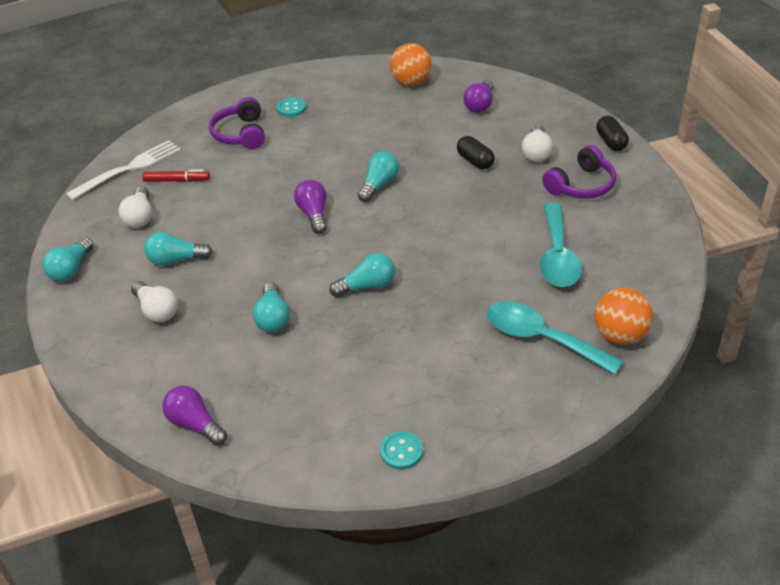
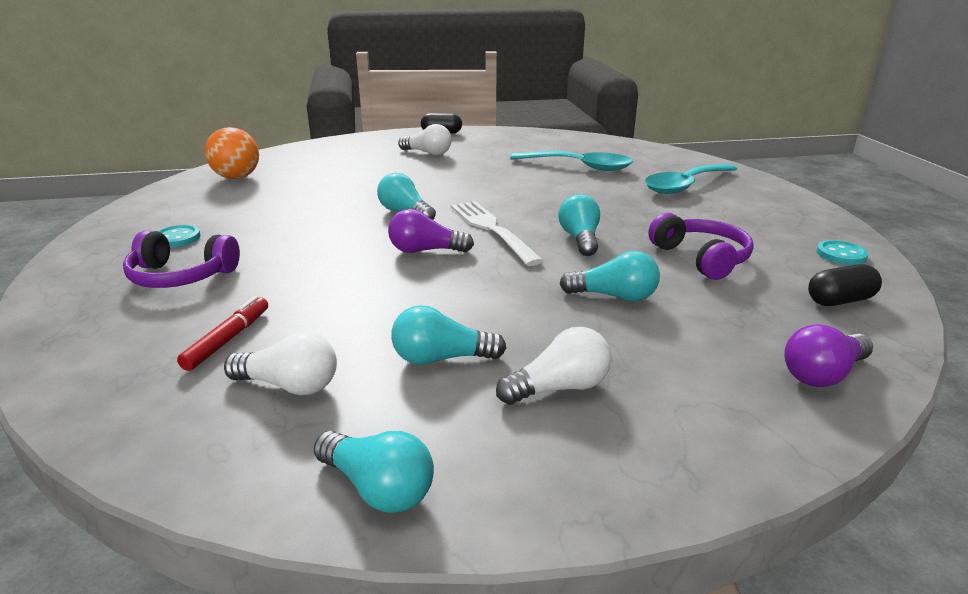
camera: 75 degrees left, 15 degrees down
(128, 169) = (123, 388): white fork -> white fork (492, 229)
(176, 260) = (441, 358): turquoise light bulb -> turquoise light bulb turned 75 degrees clockwise
(475, 161) = (413, 172): black capsule -> black capsule (840, 300)
(480, 105) = (324, 159): purple light bulb -> none
(581, 185) = (490, 148): purple headphones -> purple headphones (701, 258)
(620, 335) = (687, 164): orange ball -> none

